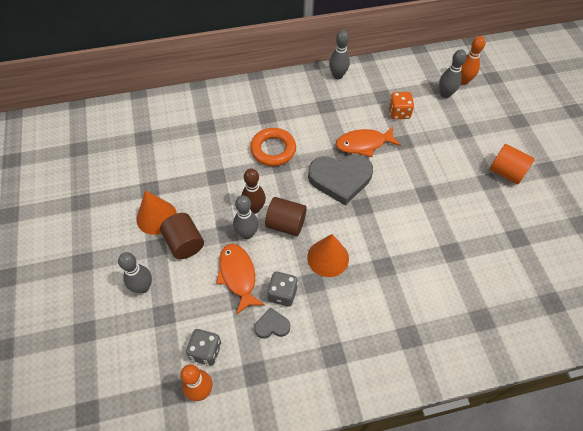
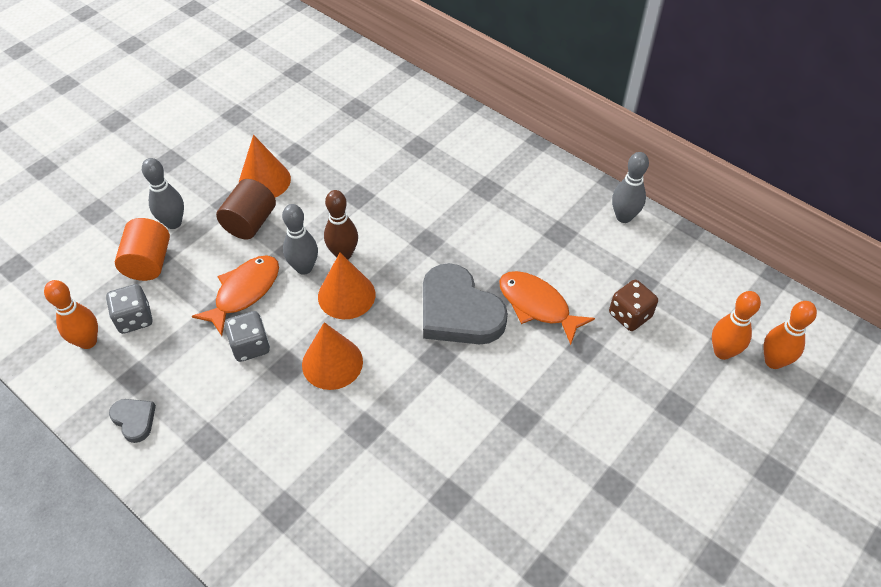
camera: 55 degrees right, 5 degrees down
(272, 325) = (203, 359): grey heart -> grey heart (134, 420)
(273, 150) = (442, 222): orange ring -> none
(285, 224) = (346, 295): brown cylinder -> orange cone
(399, 113) = (629, 315): orange dice -> brown dice
(445, 94) = (722, 352): grey bowling pin -> orange bowling pin
(506, 172) = (652, 503): orange cylinder -> orange cylinder (149, 262)

